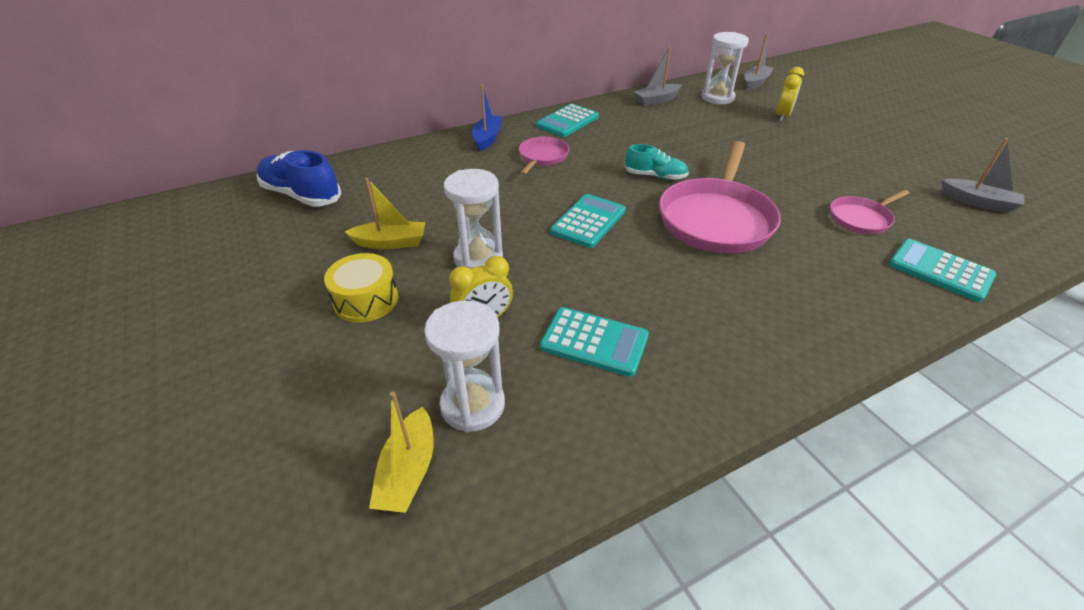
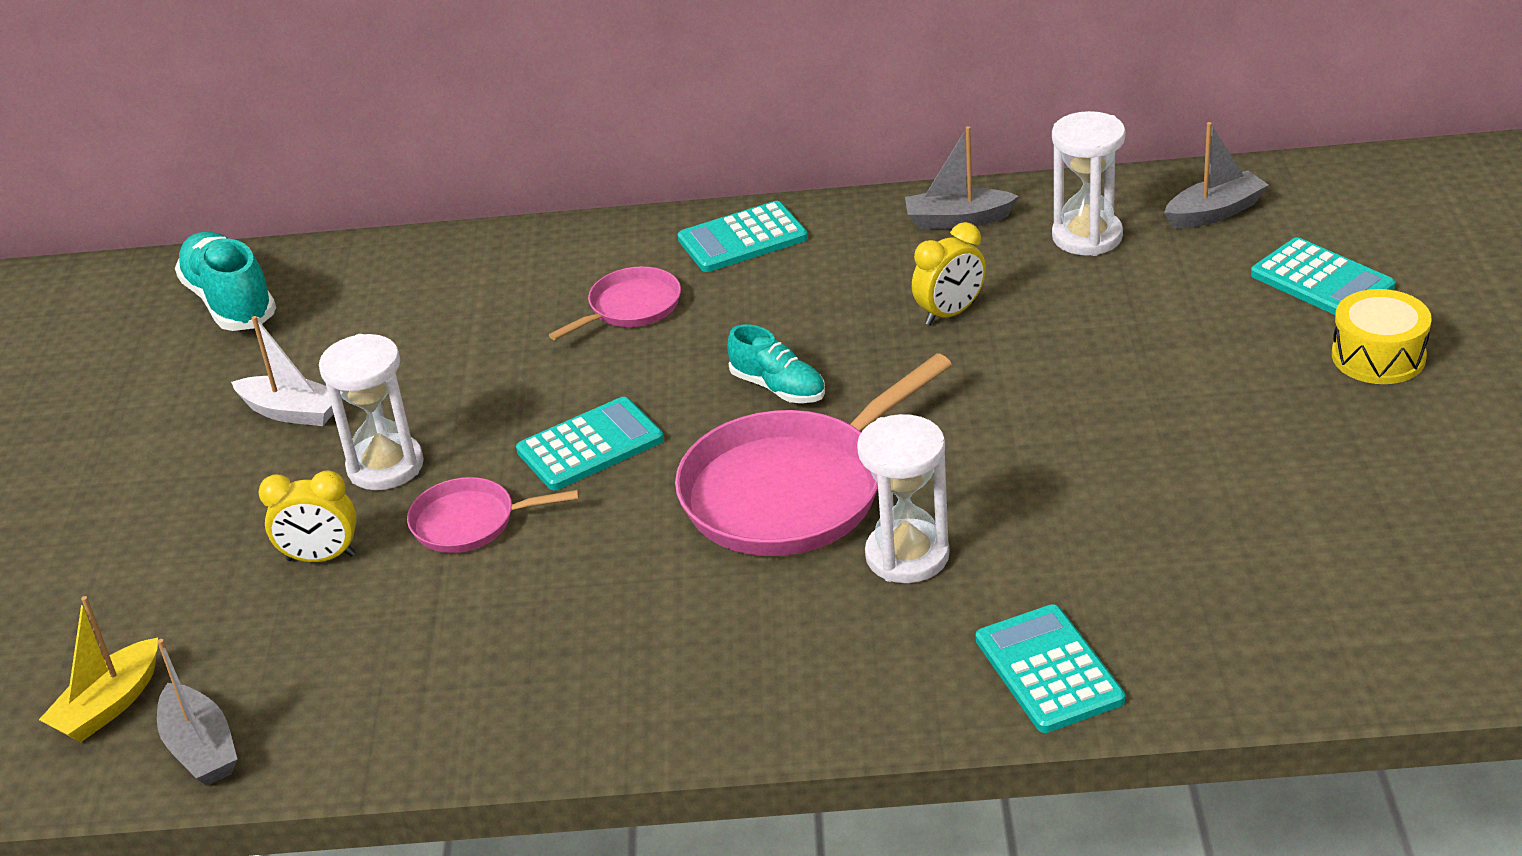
camera: 30 degrees right, 5 degrees down
(301, 195) = (230, 302): blue shoe -> turquoise shoe
(366, 300) = (203, 490): yellow drum -> yellow drum (1378, 356)
(391, 242) = (292, 412): yellow boat -> white boat
(472, 405) = (225, 657): white hourglass -> white hourglass (907, 556)
(487, 138) = (576, 249): blue boat -> none
(594, 342) = (429, 625): turquoise calculator -> turquoise calculator (1321, 281)
(782, 116) = (1167, 308): yellow clock -> yellow clock (950, 313)
(861, 218) = (1037, 551): pink pan -> pink pan (469, 522)
(978, 202) = (1301, 576): grey boat -> grey boat (201, 749)

